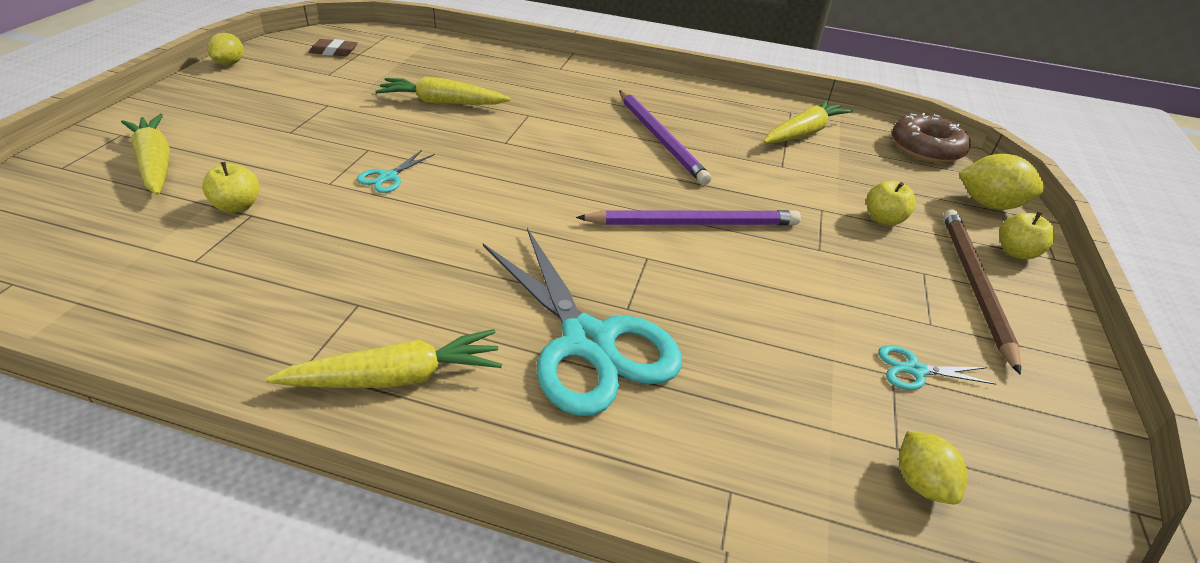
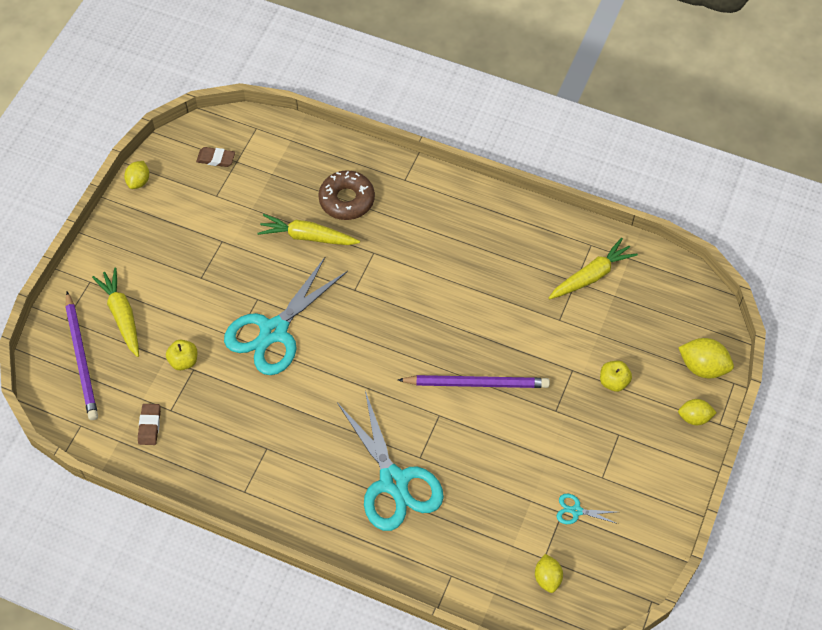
camera: 10 degrees right, 20 degrees up
(147, 280) = (149, 426): none -> brown eraser
(388, 177) = (274, 331): turquoise scissors -> turquoise scissors, size x2.48
(396, 377) = (291, 500): yellow carrot -> none
(660, 138) = (472, 284): purple pencil -> purple pencil (81, 358)
(926, 148) = (687, 296): brown donut -> brown donut (347, 200)
(974, 285) = (647, 447): brown pencil -> none
(1016, 252) = (694, 417): yellow apple -> yellow lemon

